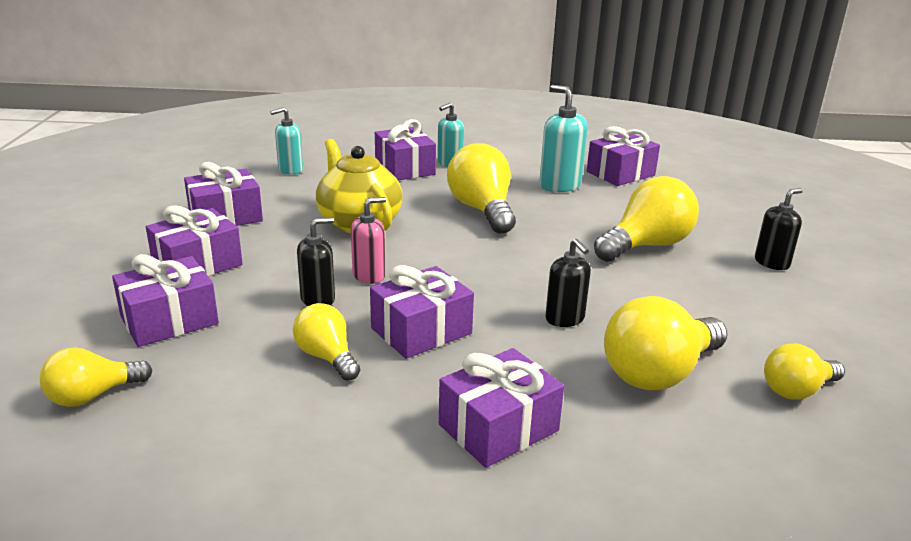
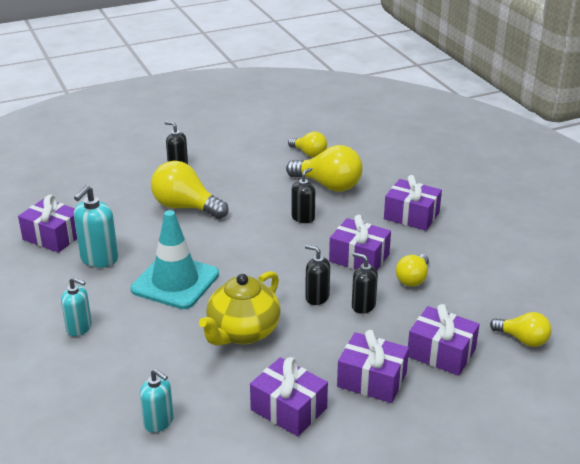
camera: 115 degrees left, 5 degrees up
(369, 275) = (317, 297): pink soap dispenser -> black soap dispenser
(404, 168) = (109, 350): purple gift -> none
(482, 210) = (175, 282): yellow light bulb -> turquoise traffic cone

